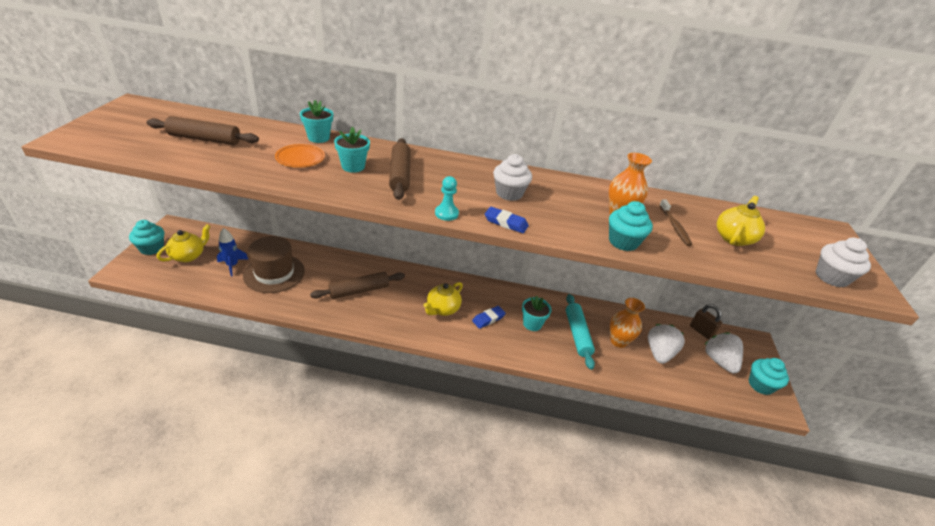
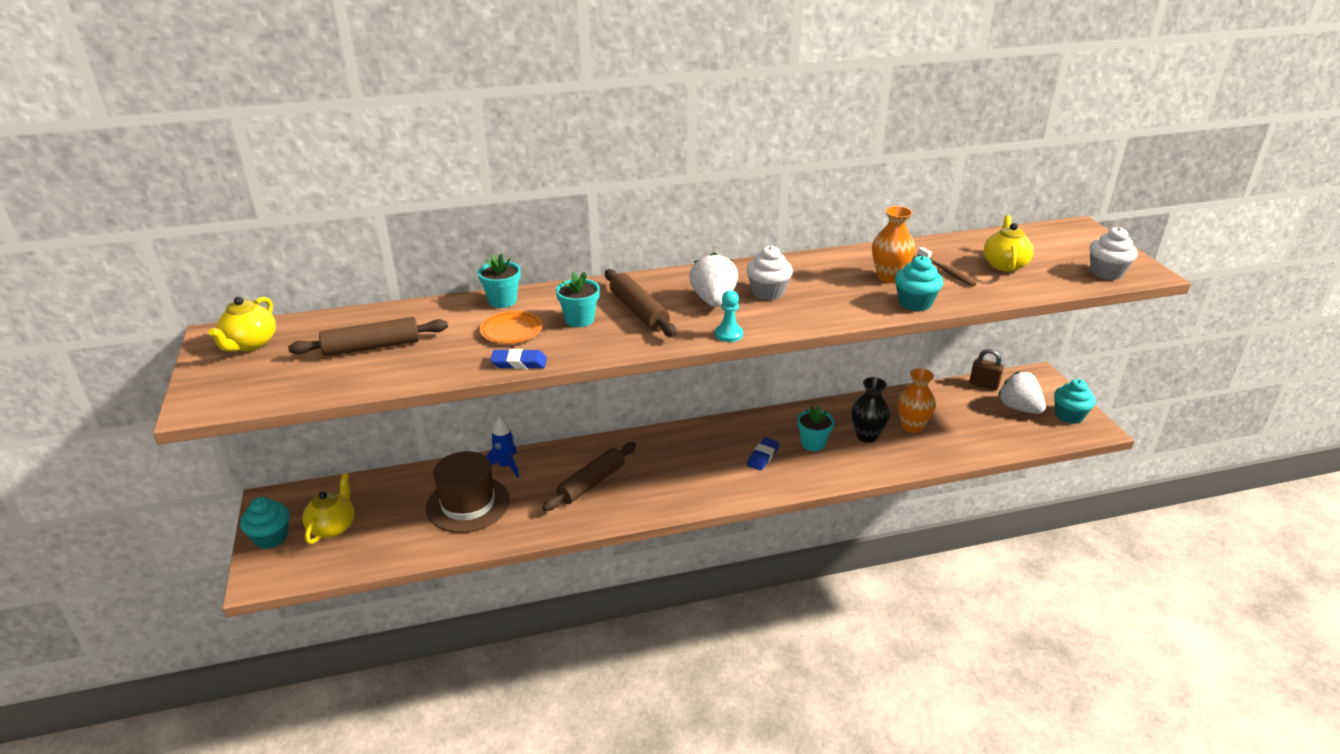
camera: 20 degrees left, 5 degrees down
(232, 265) = (404, 516): blue rocket -> blue rocket (505, 466)
(442, 309) = (704, 466): yellow teapot -> yellow teapot (250, 344)
(506, 222) = (793, 323): blue eraser -> blue eraser (519, 363)
(577, 334) = (867, 436): turquoise rolling pin -> black vase
(659, 353) = (959, 422): white strawberry -> white strawberry (713, 300)

